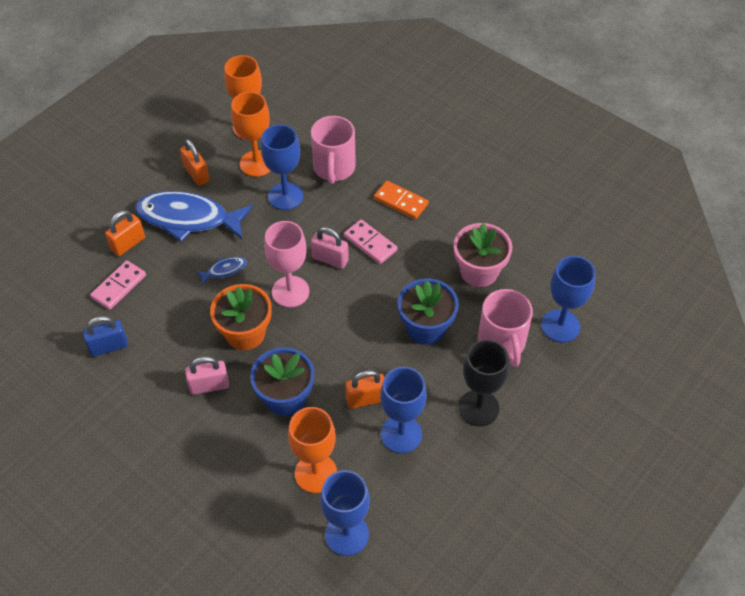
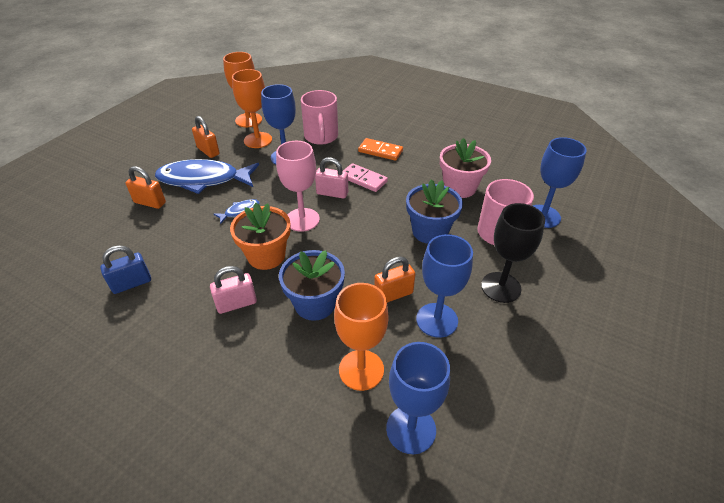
camera: 10 degrees left, 10 degrees down
(119, 286) = (141, 234): pink domino -> none
(128, 244) = (150, 202): orange padlock -> orange padlock turned 75 degrees clockwise

